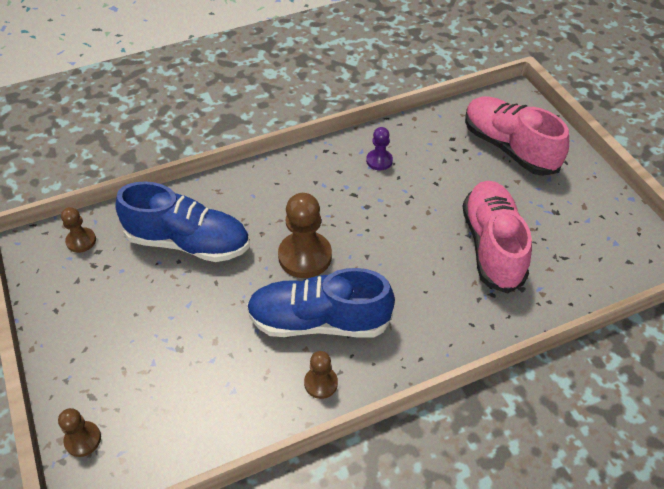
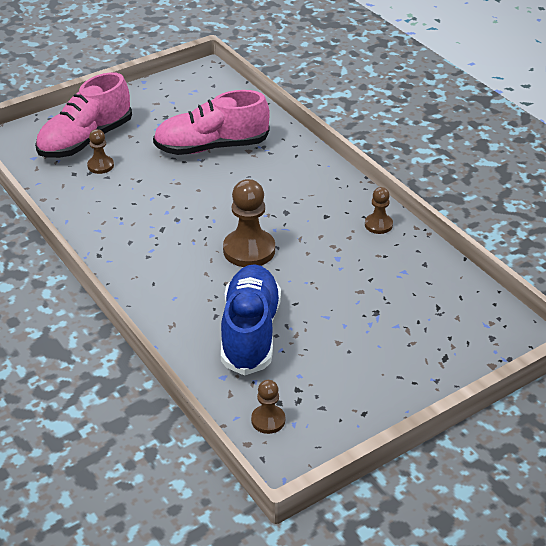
camera: 100 degrees left, 10 degrees down
(83, 439) = (486, 351): brown pawn -> brown pawn (100, 166)
(319, 321) = (319, 233): blue shoe -> none
(379, 161) = (111, 216): purple pawn -> none

